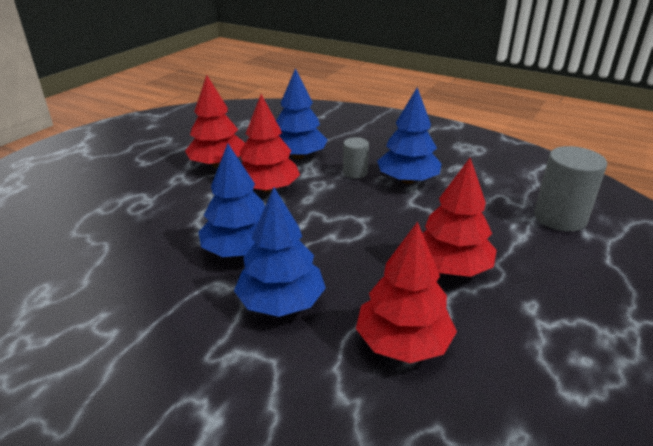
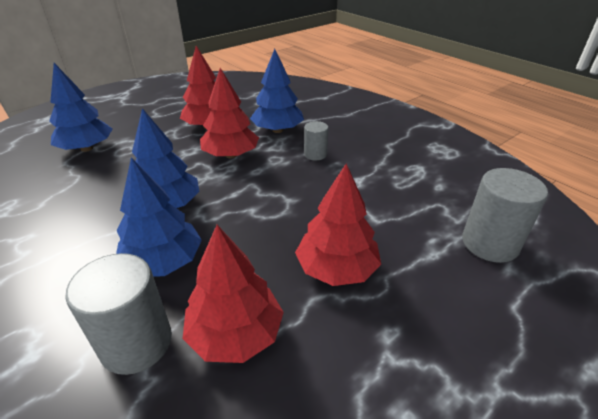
camera: 20 degrees right, 5 degrees up
(315, 377) = (136, 343): none -> grey cylinder
(407, 180) = (358, 171): blue tree -> blue tree (86, 148)

